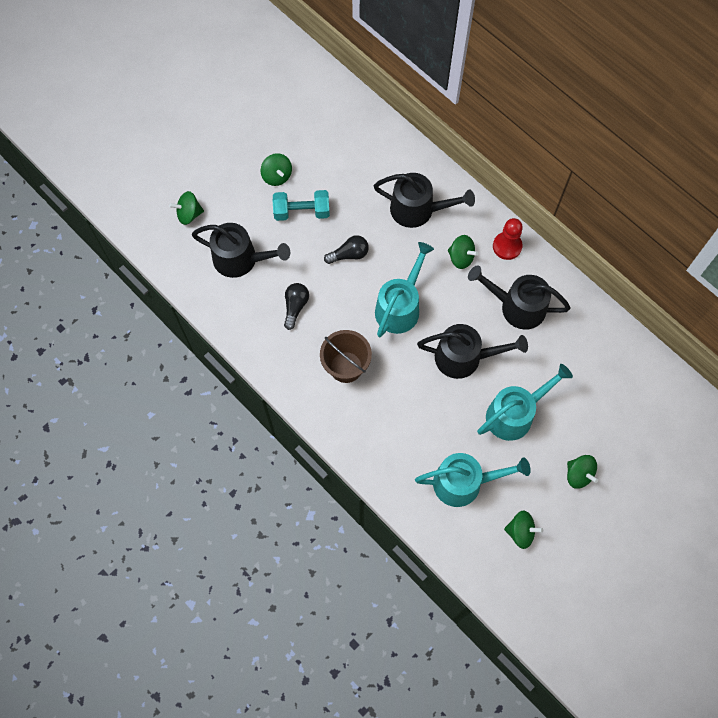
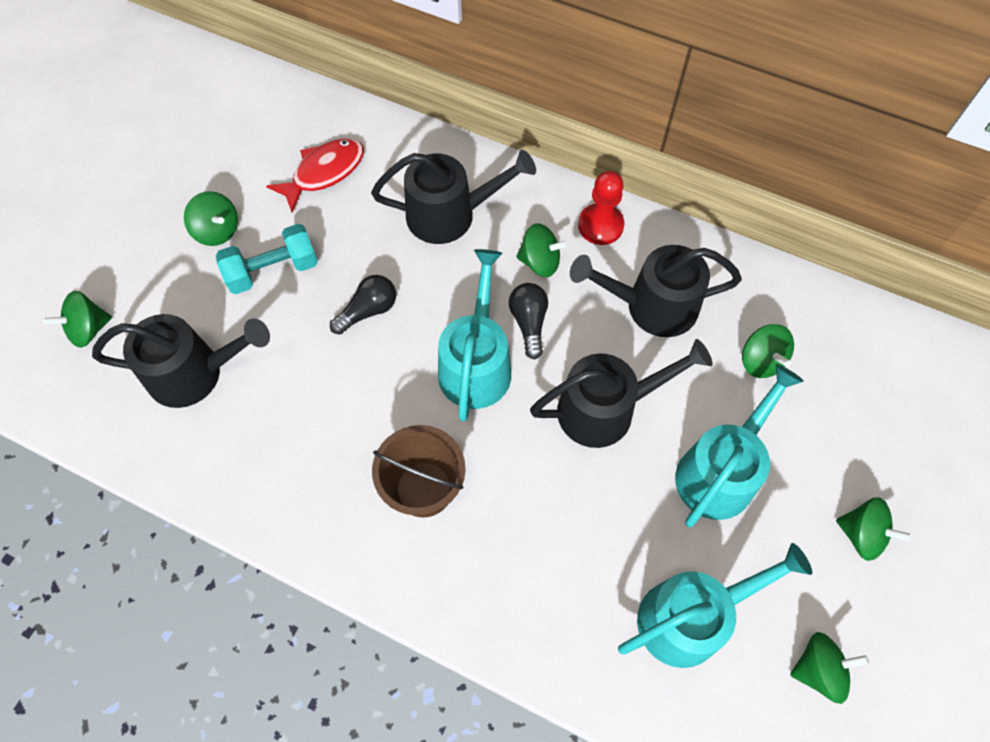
camera: 20 degrees left, 5 degrees down
(295, 307) = (308, 419): black light bulb -> black light bulb (529, 323)
(351, 158) = (324, 172): none -> red fish
(567, 360) = (760, 361): none -> green spinning top

